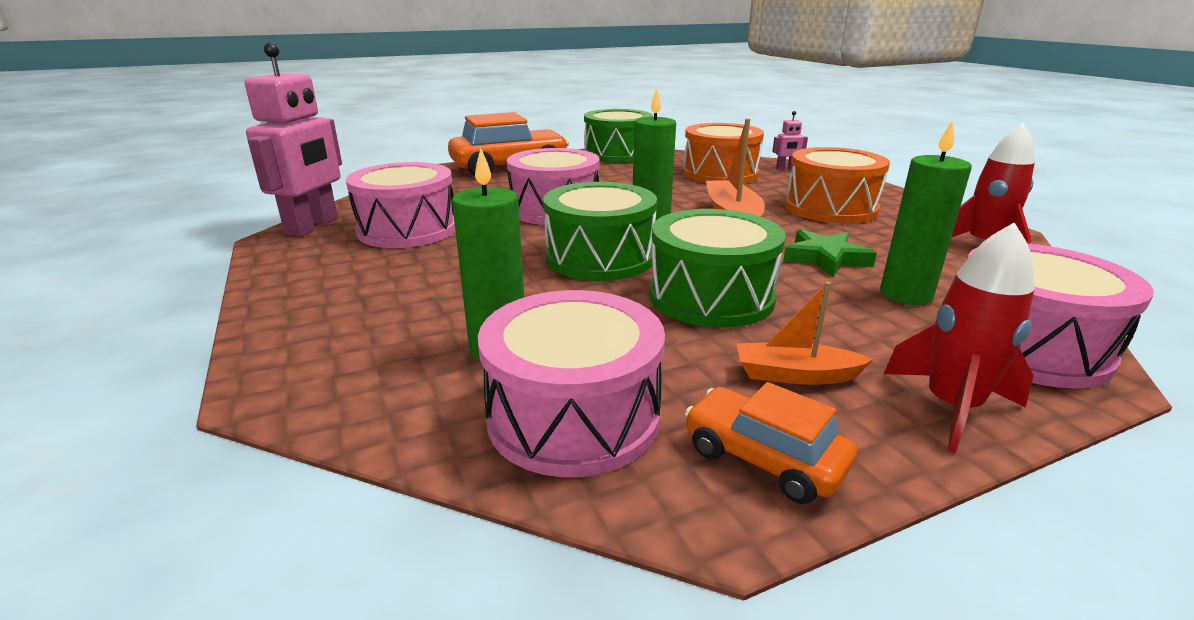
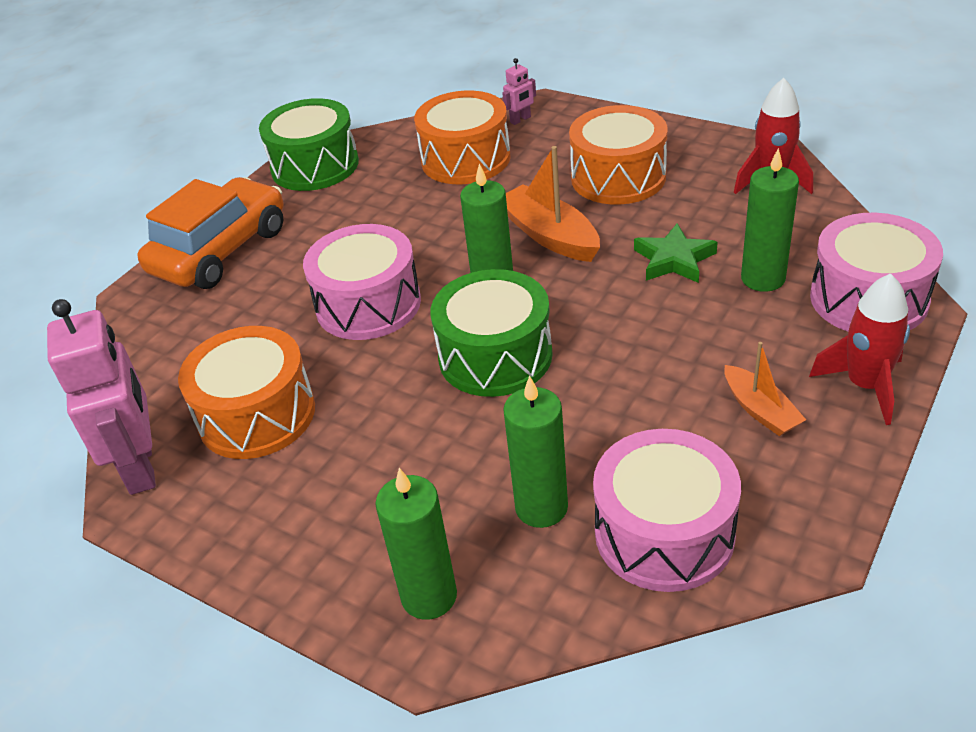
camera: 30 degrees left, 15 degrees up
(333, 358) = (429, 596): none -> green candle
(407, 229) = (257, 415): pink drum -> orange drum
(711, 297) = (634, 358): green drum -> none
(763, 458) = (801, 493): orange car -> none
(795, 375) = (760, 410): orange boat -> orange boat turned 90 degrees counterclockwise

